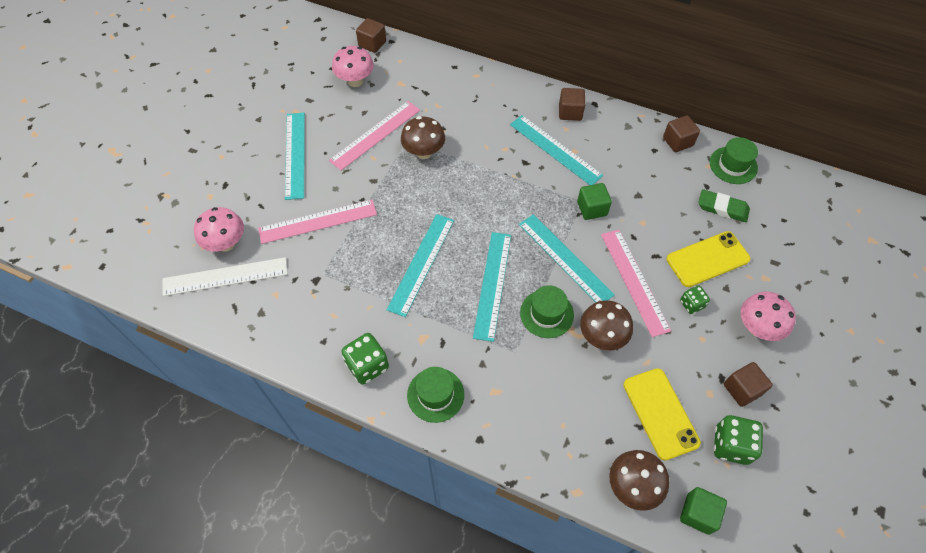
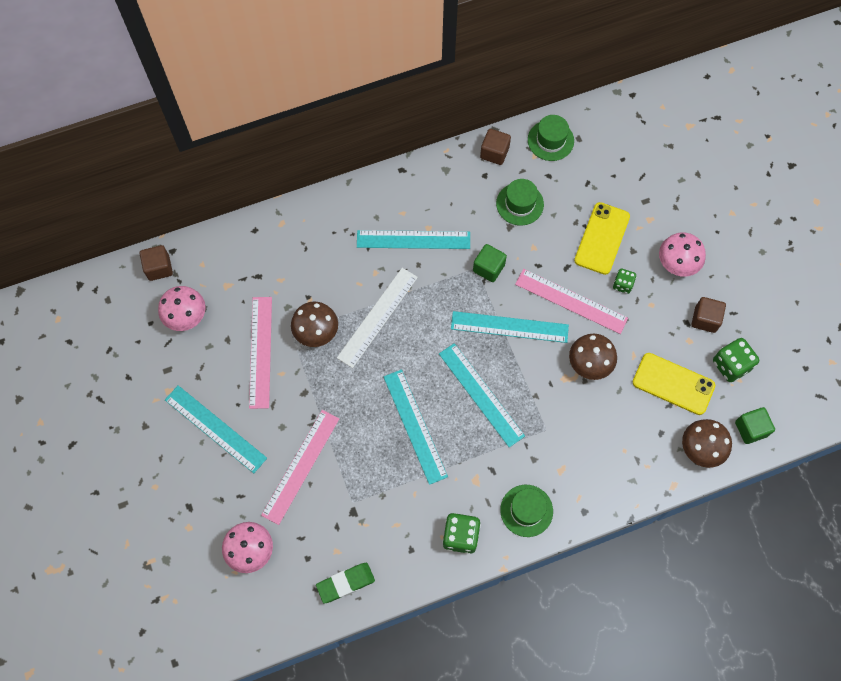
camera: 45 degrees left, 10 degrees up
(225, 276) = (282, 575): white ruler -> white ruler (377, 317)
(546, 314) = (538, 381): green hat -> green hat (520, 204)
(570, 112) = (391, 195): brown cube -> none
(722, 208) = (575, 186): green eraser -> green eraser (345, 583)

